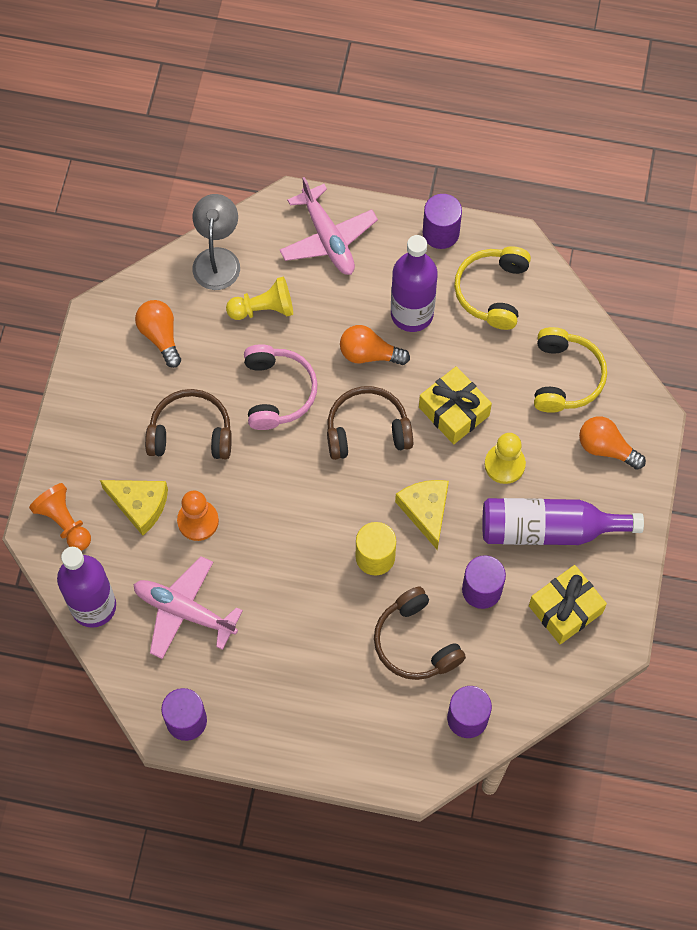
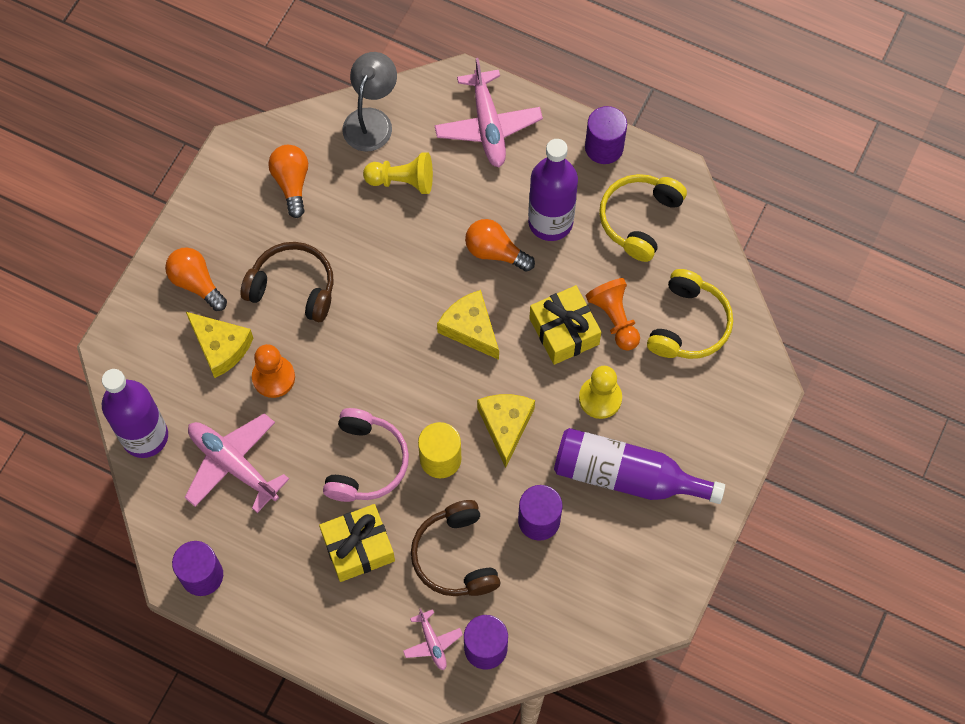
camera: 15 degrees right, 0 degrees up
(64, 522) = (141, 345): orange pawn -> orange pawn (614, 318)
(277, 392) = (391, 268): pink headphones -> pink headphones (365, 462)
(367, 430) = (470, 328): brown headphones -> yellow cheese
(417, 726) = (432, 643): none -> pink plane
(565, 609) = (619, 562): yellow gift -> yellow gift (358, 547)
(606, 448) = (710, 407): orange light bulb -> orange light bulb (196, 283)

